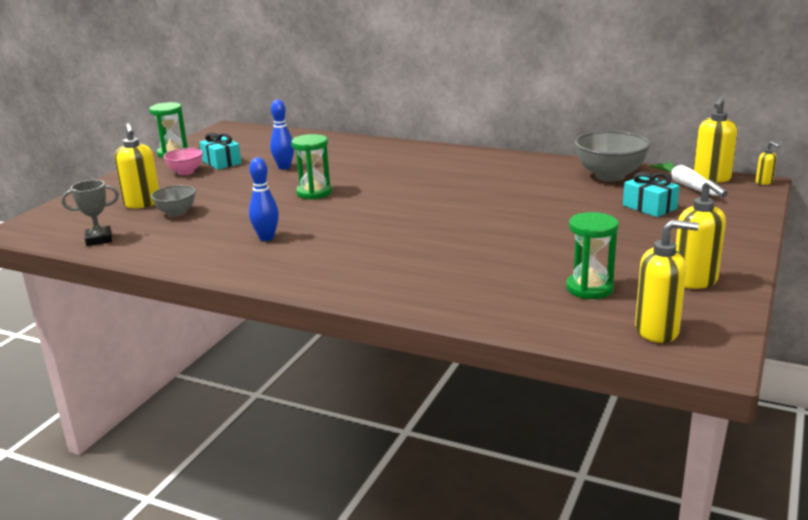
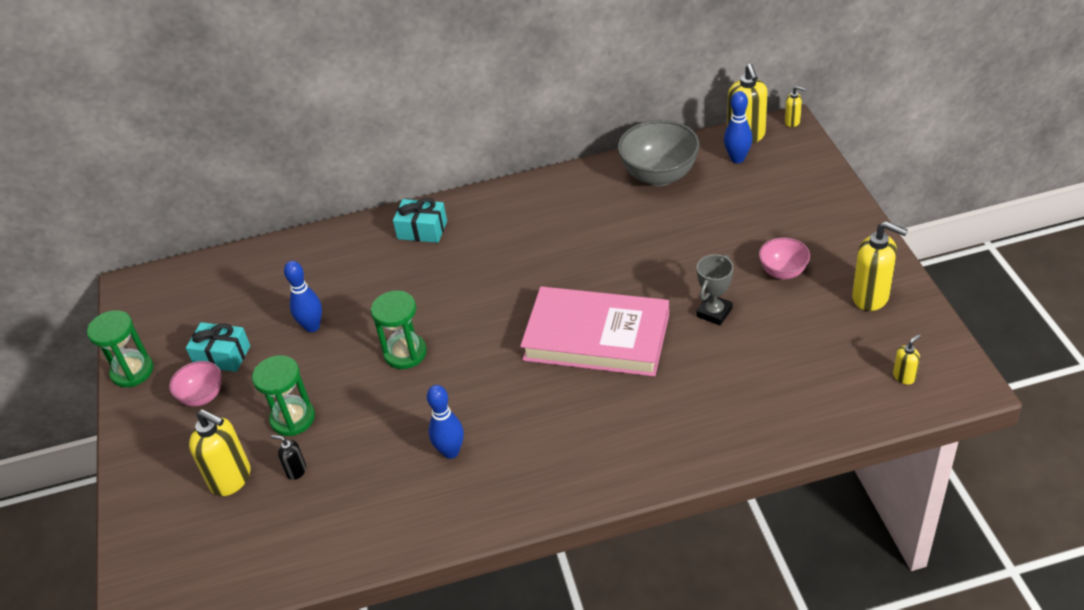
camera: 35 degrees left, 20 degrees up
(99, 239) = (269, 563): grey trophy -> grey trophy (714, 312)
(176, 213) = (296, 471): grey bowl -> black soap dispenser
(441, 226) = (596, 337): none -> pink book
(589, 288) = (808, 353): green hourglass -> green hourglass (293, 418)
(635, 245) = (783, 272): none -> pink bowl
(649, 207) = (740, 209): turquoise gift -> turquoise gift (422, 230)
(657, 331) = (904, 376): yellow soap dispenser -> yellow soap dispenser, size x0.50
(686, 185) = (737, 159): white carrot -> blue bowling pin

